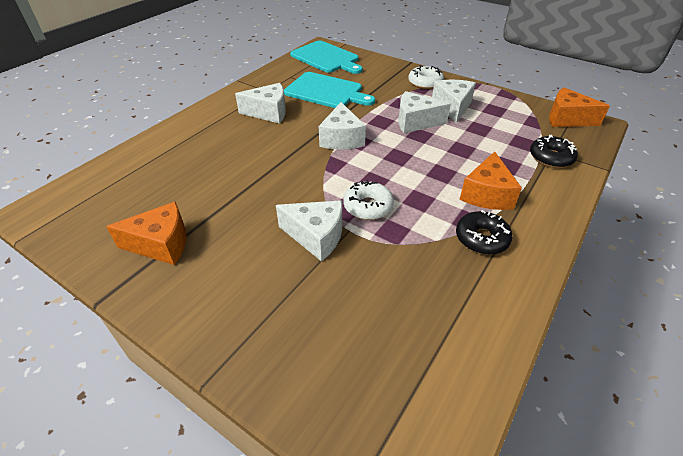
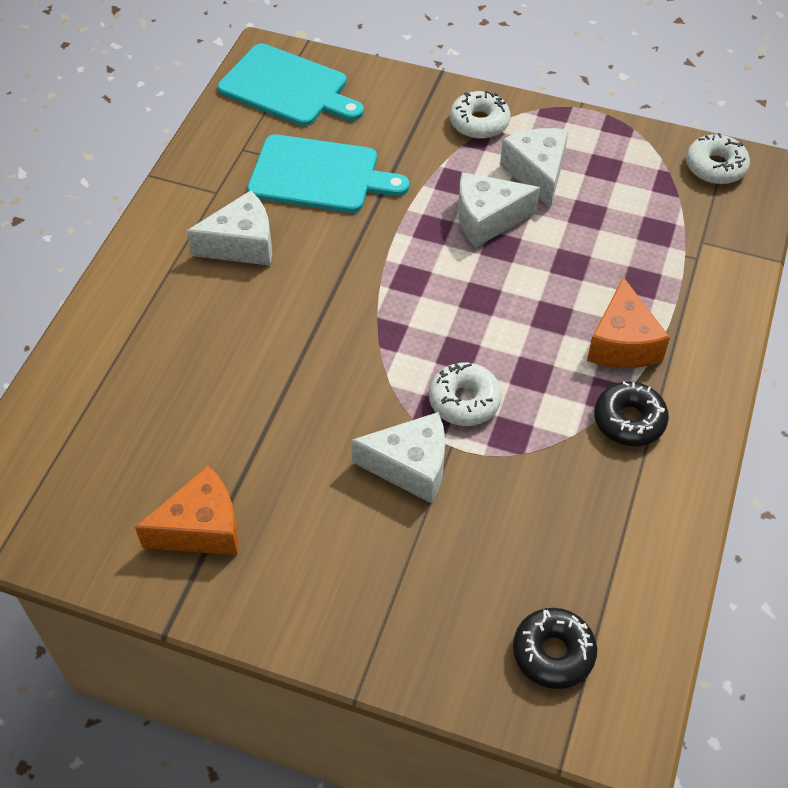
camera: 15 degrees left, 10 degrees up
(341, 139) = (383, 279): white cheese -> none
(551, 158) = (700, 254): black donut -> black donut (553, 653)
(567, 119) = (715, 167): orange cheese -> white donut

